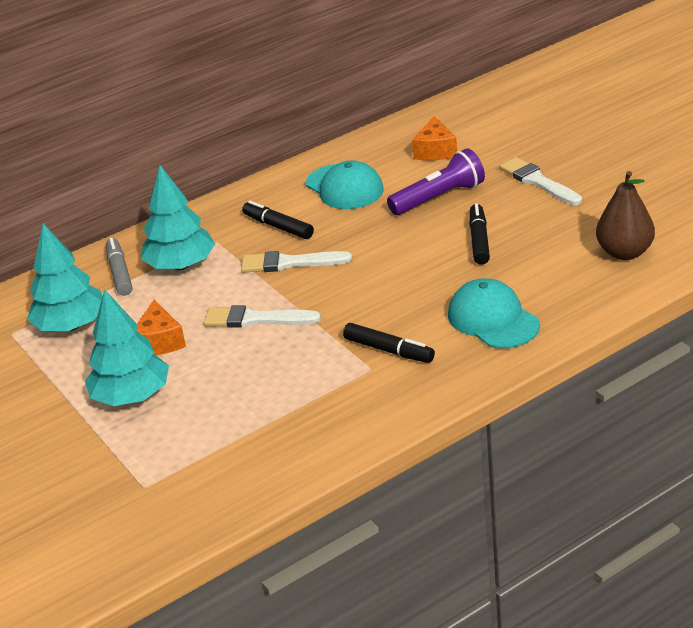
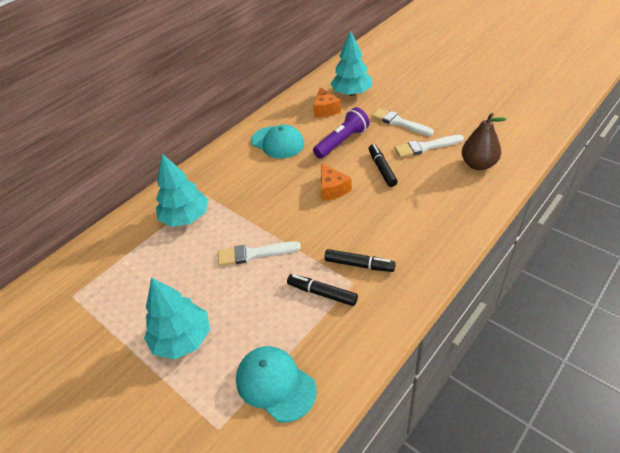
camera: 15 degrees left, 10 degrees up
(71, 326) = (118, 281): turquoise tree -> turquoise tree (352, 93)
(119, 273) = (142, 230): grey marker -> none
(159, 341) = (189, 284): orange cheese -> orange cheese (332, 189)
(278, 227) = (244, 177): black marker -> black marker (322, 293)
(290, 263) = (262, 204): white brush -> white brush (425, 147)
(493, 319) = (419, 228): turquoise cap -> turquoise cap (275, 384)

